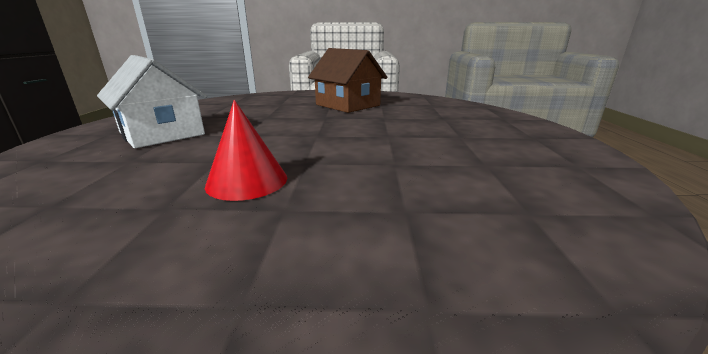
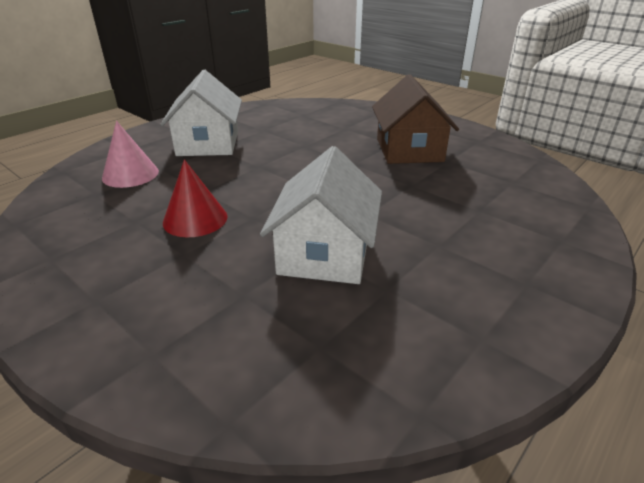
camera: 40 degrees right, 10 degrees up
(87, 175) = (130, 174): none -> pink cone
(407, 162) = (325, 253): none -> white house

